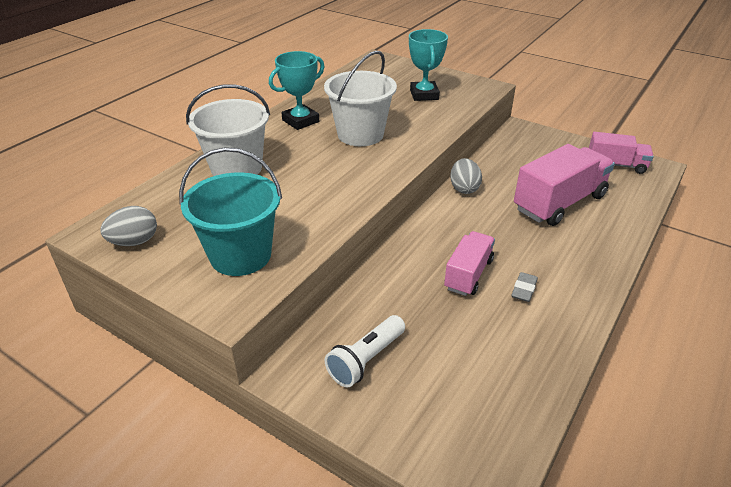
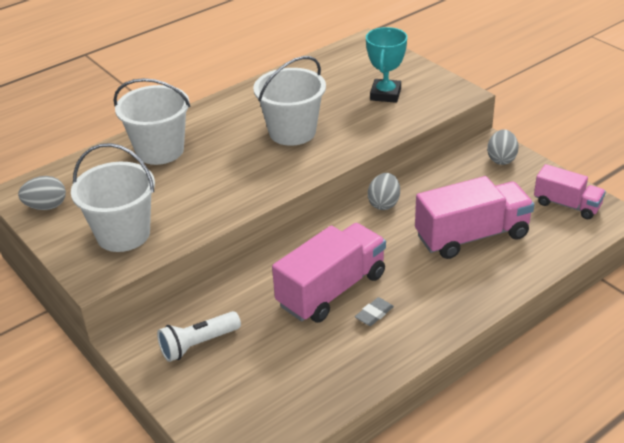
camera: 20 degrees right, 0 degrees up
(240, 255) = (123, 234): turquoise bucket -> white bucket
(300, 121) = (244, 108): turquoise trophy -> none
(468, 274) = (331, 290): pink truck -> pink truck, size x1.66
(536, 138) = (501, 159): none -> grey egg

